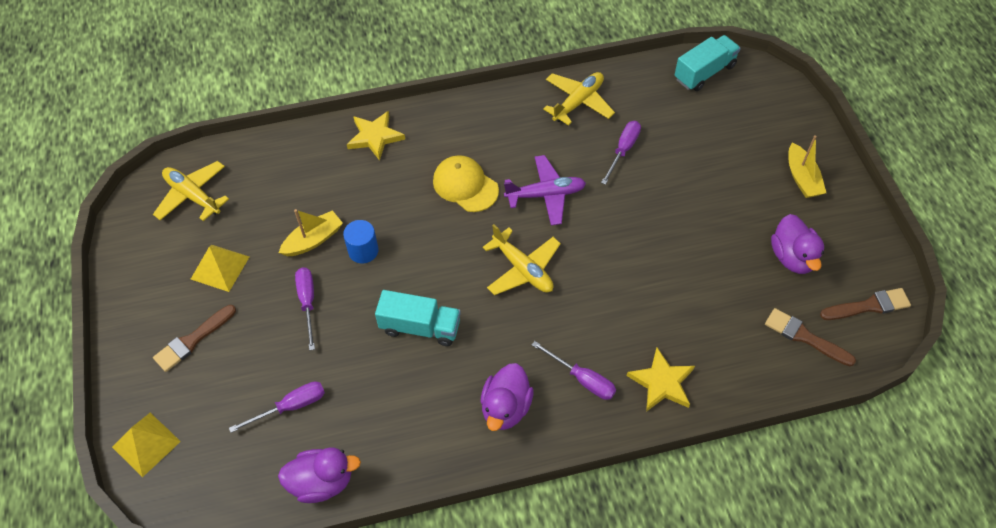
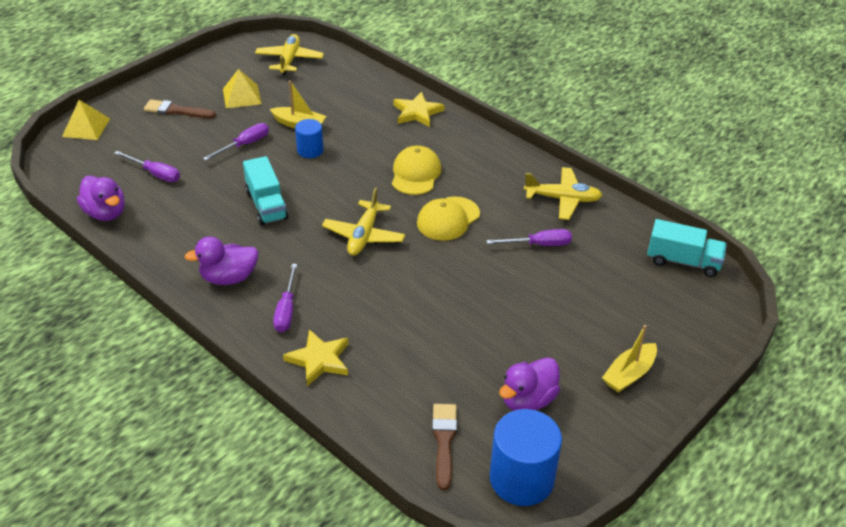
camera: 55 degrees right, 15 degrees down
(545, 195) = (448, 219): purple plane -> yellow cap
(868, 306) = (521, 479): brown brush -> blue cylinder

